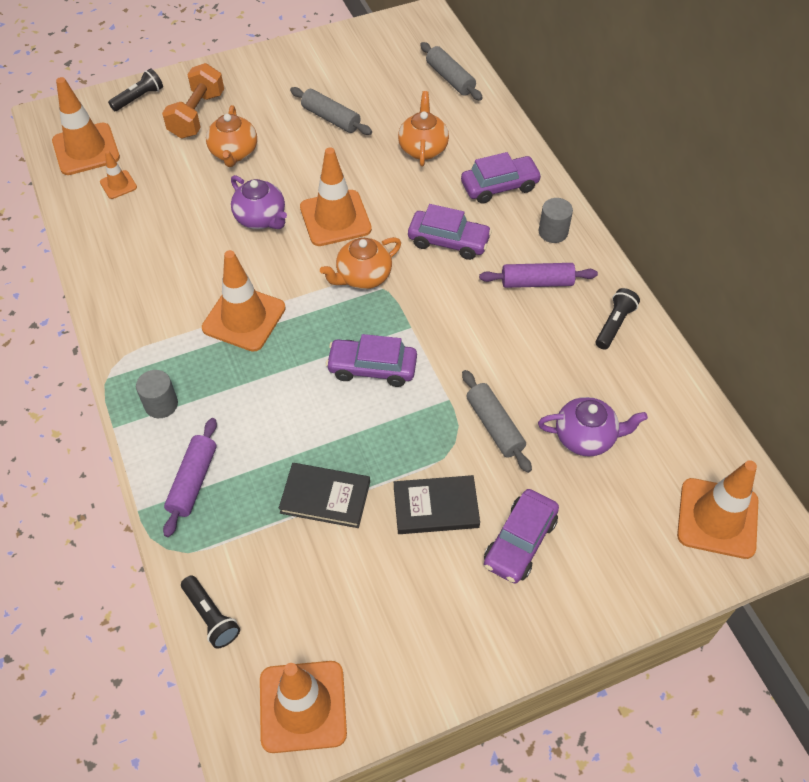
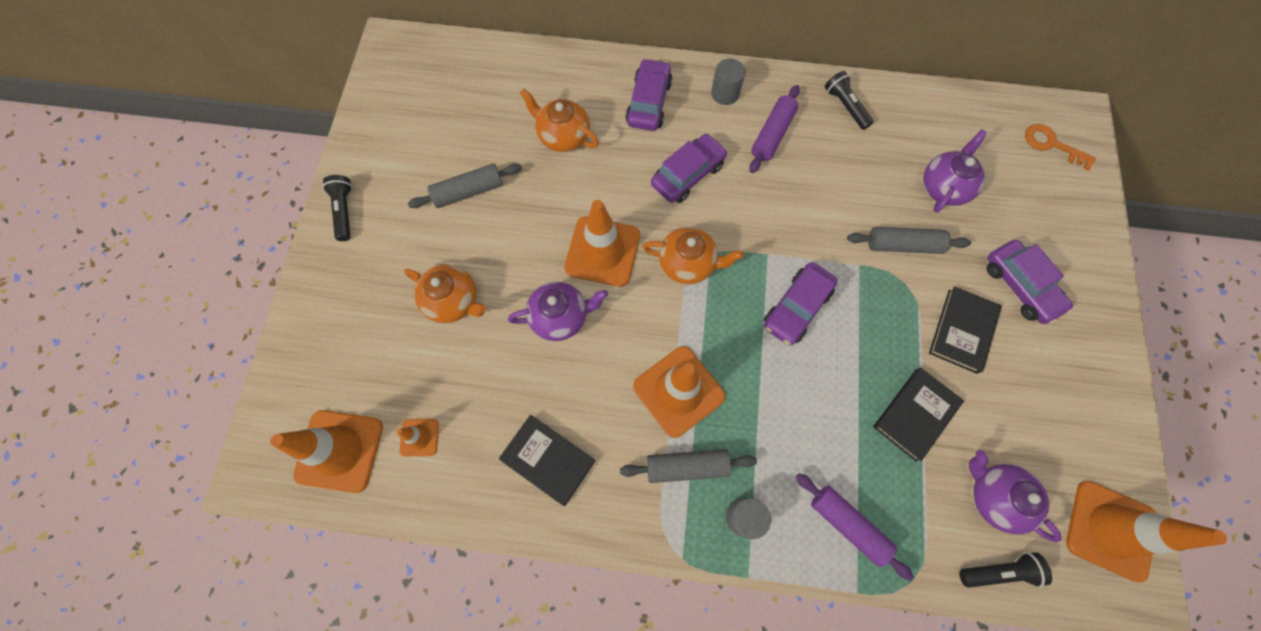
camera: 60 degrees left, 15 degrees up
(139, 98) = (300, 360): black flashlight -> black flashlight (344, 211)
(141, 263) = (548, 460): none -> black book
(197, 115) = (371, 312): orange dumbbell -> none
(281, 590) = (994, 497): none -> purple teapot
(363, 277) = (688, 263): orange teapot -> orange teapot turned 75 degrees counterclockwise
(450, 78) = (489, 68): grey rolling pin -> grey rolling pin (687, 466)
(717, 518) = (1051, 145): orange traffic cone -> orange key

